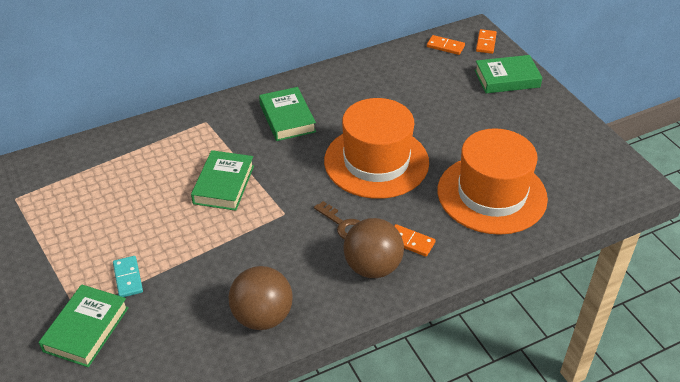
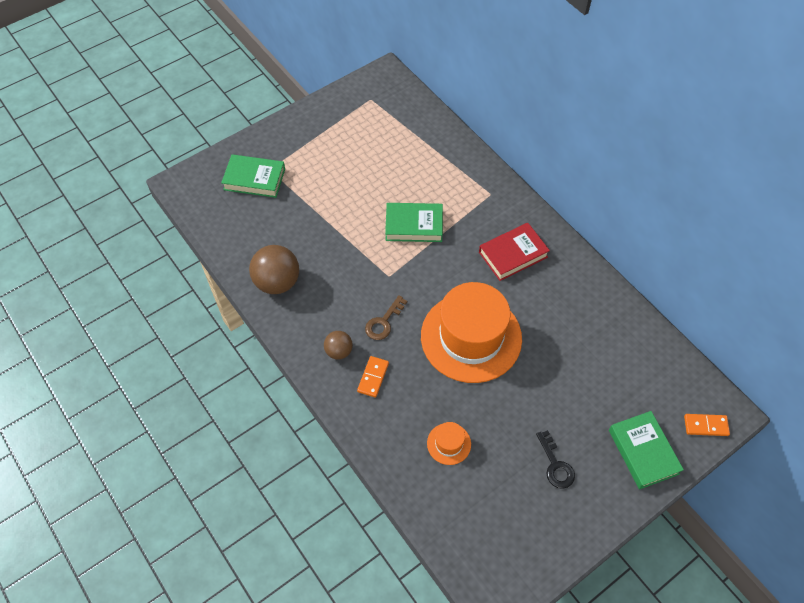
camera: 80 degrees right, 15 degrees up
(128, 278) = (303, 189): turquoise domino -> none
(287, 118) = (513, 254): green book -> red book
(372, 267) = (339, 351): brown ball -> brown ball, size x0.56
(445, 46) = (682, 382): orange domino -> none
(491, 194) = (449, 443): orange hat -> orange hat, size x0.41
(517, 129) = (555, 465): none -> black key

